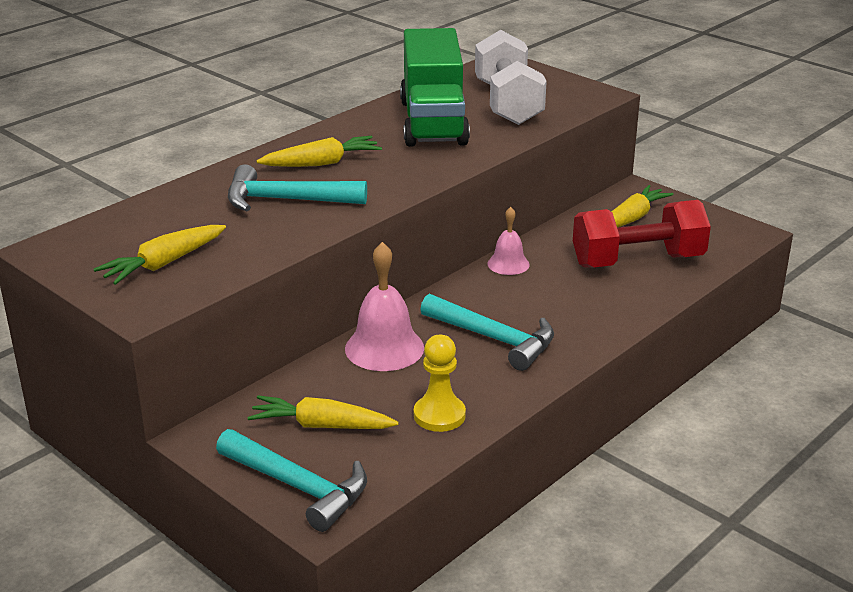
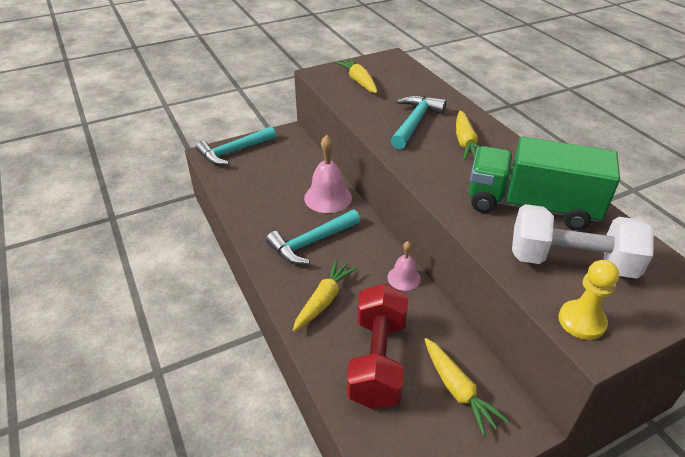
camera: 110 degrees right, 10 degrees up
(322, 426) = (273, 165): yellow carrot -> yellow carrot (324, 300)
(439, 415) = (253, 202): yellow pawn -> yellow pawn (581, 321)

